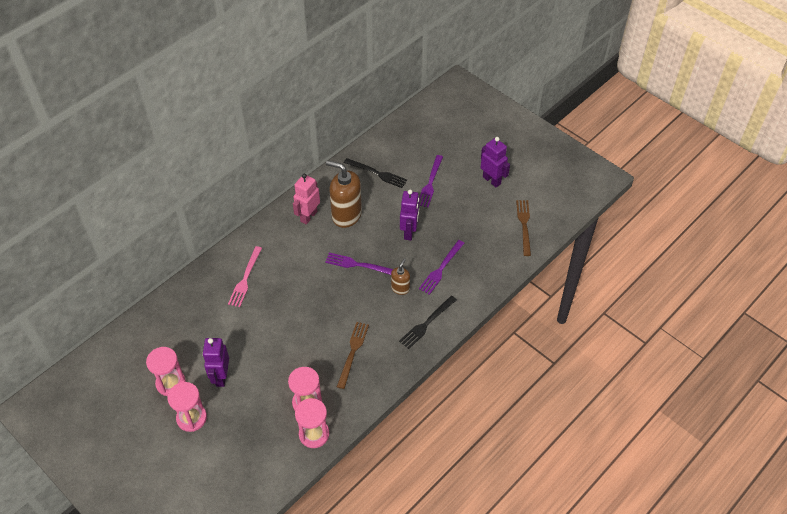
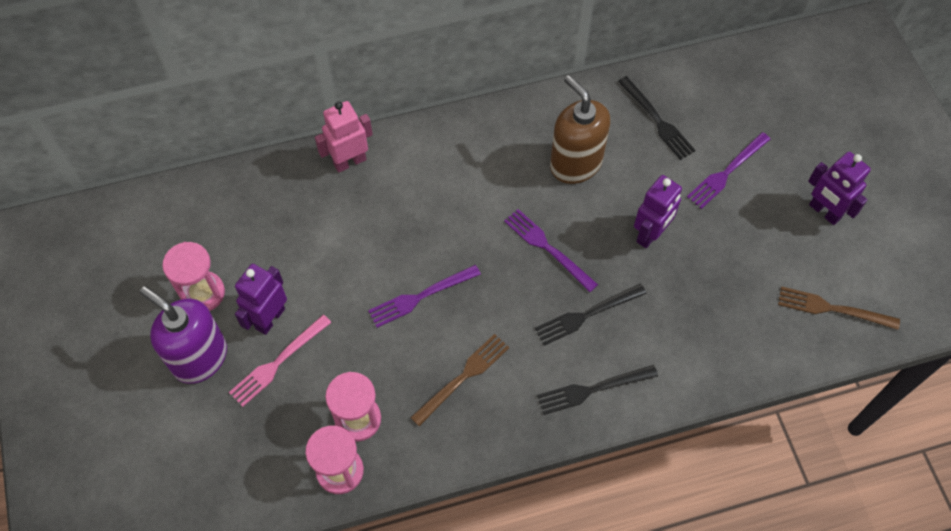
camera: 30 degrees right, 10 degrees up
(191, 418) = (199, 357): pink hourglass -> purple soap dispenser
(245, 279) = (383, 192): pink fork -> pink fork (278, 362)
(308, 216) = (521, 140): pink robot -> pink robot (349, 161)
(400, 288) = (586, 315): brown soap dispenser -> black fork
(441, 269) = (663, 315): purple fork -> purple fork (420, 297)
(492, 180) = (824, 212): purple robot -> purple robot turned 150 degrees clockwise
(524, 225) = (832, 309): brown fork -> brown fork turned 105 degrees counterclockwise

